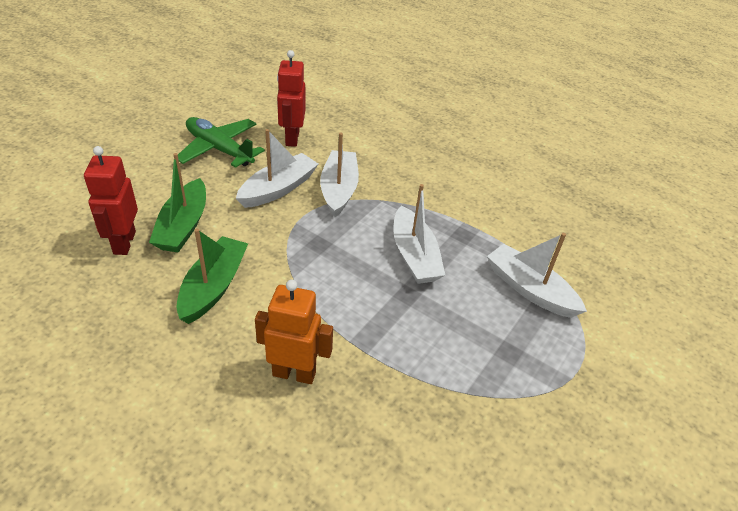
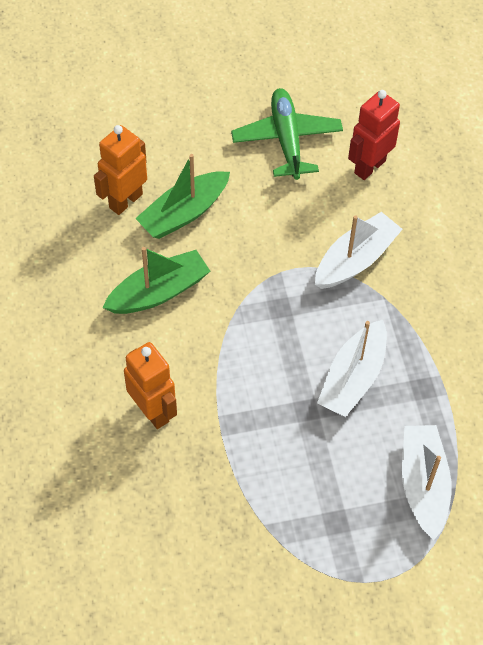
camera: 45 degrees right, 15 degrees up
(124, 243) = (125, 201): red robot -> orange robot
(278, 189) = (299, 223): white boat -> none

